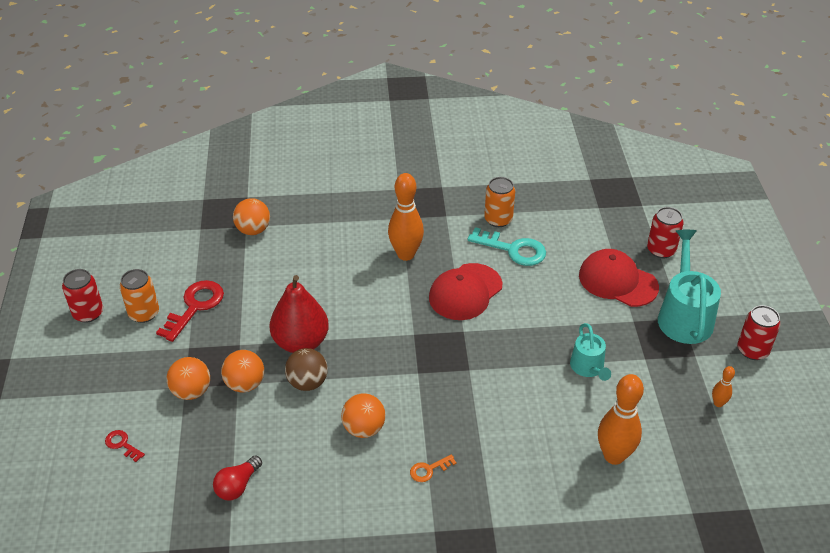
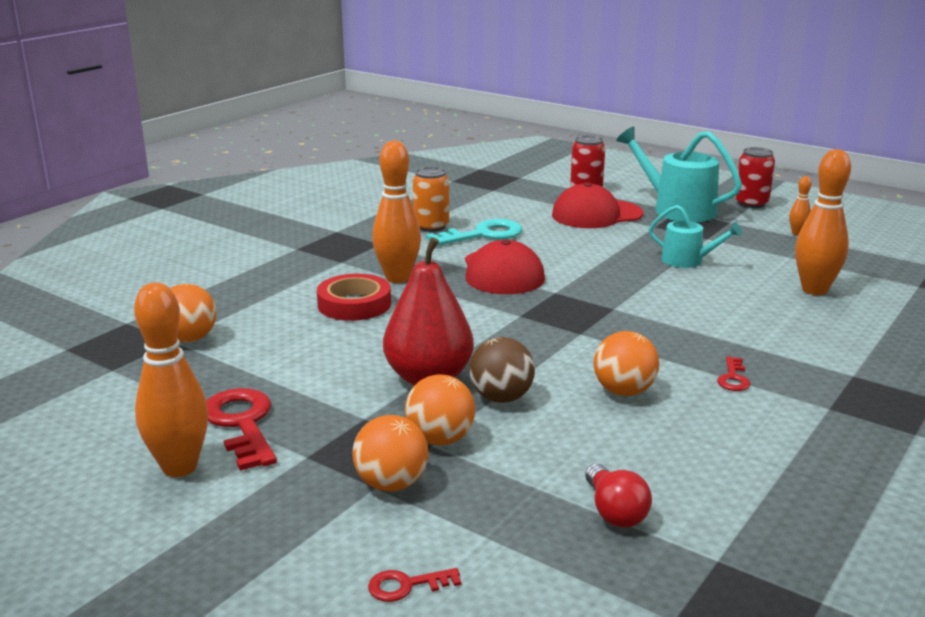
camera: 50 degrees left, 20 degrees down
(88, 313) = (86, 516): red can -> none
(144, 313) = (179, 467): orange can -> orange bowling pin
(354, 260) = (354, 304): none -> red tape
(429, 470) = (733, 378): orange key -> red key

